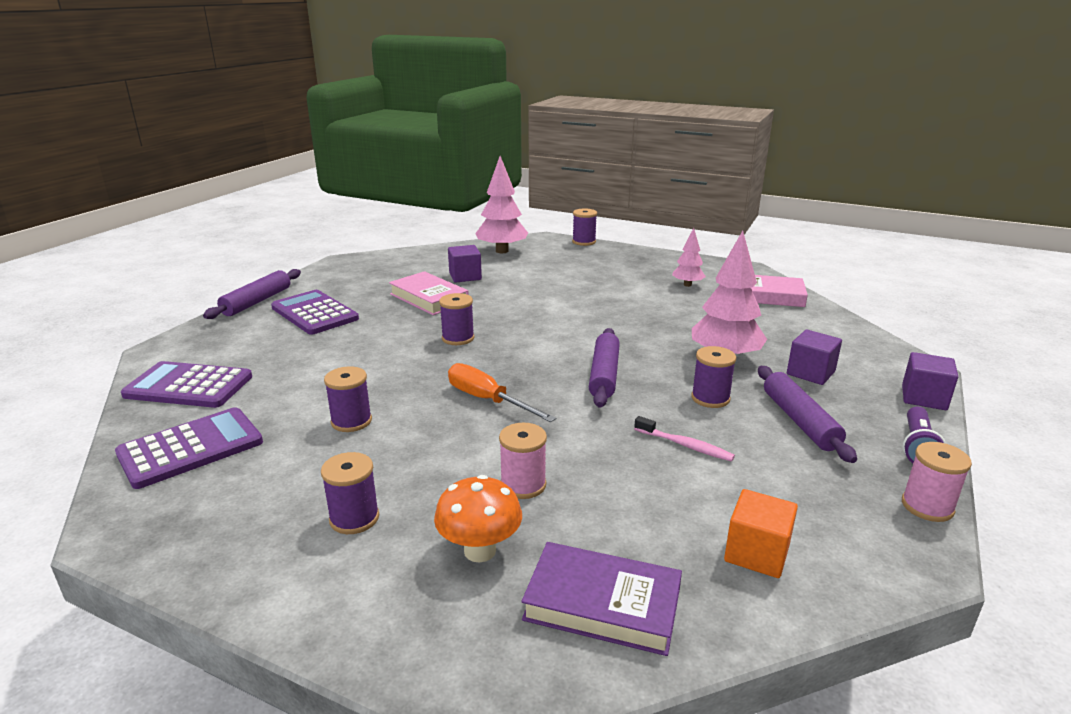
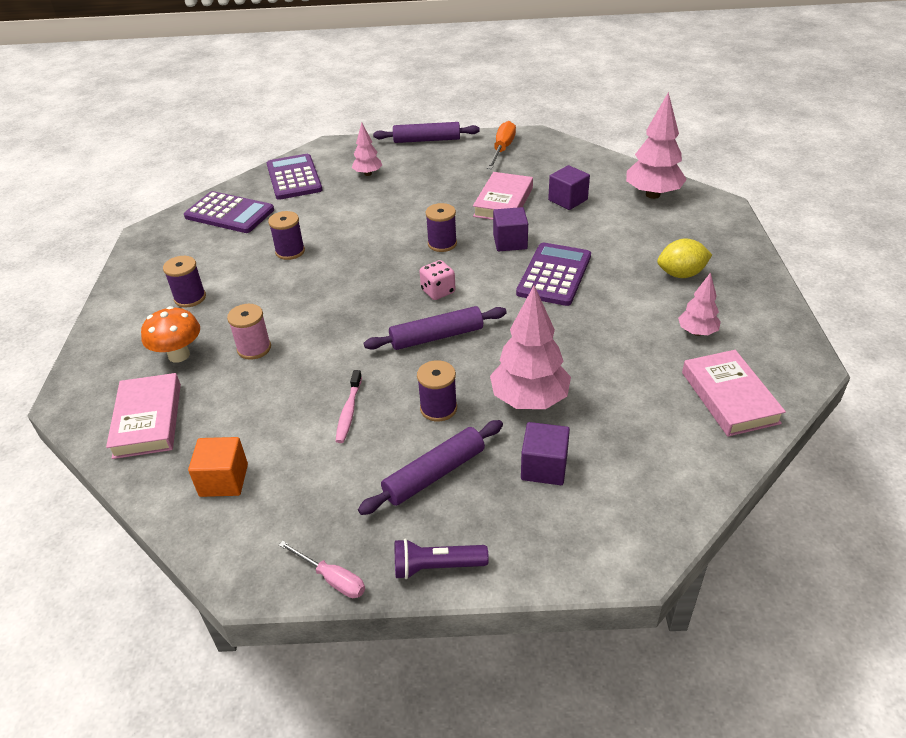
camera: 65 degrees right, 15 degrees up
(265, 343) = (368, 174): none -> pink tree
(315, 313) = (429, 169): purple calculator -> purple calculator (554, 275)
(488, 400) = (354, 294): orange screwdriver -> orange screwdriver (502, 149)
(534, 358) = (438, 291): none -> pink dice
(584, 242) = (743, 230): purple spool -> none
(602, 604) = (147, 420): purple book -> pink book
(615, 271) = (681, 274): none -> yellow lemon
(924, 398) = (552, 567): purple cube -> purple cube (510, 242)
(927, 506) = (332, 579): pink spool -> pink screwdriver

